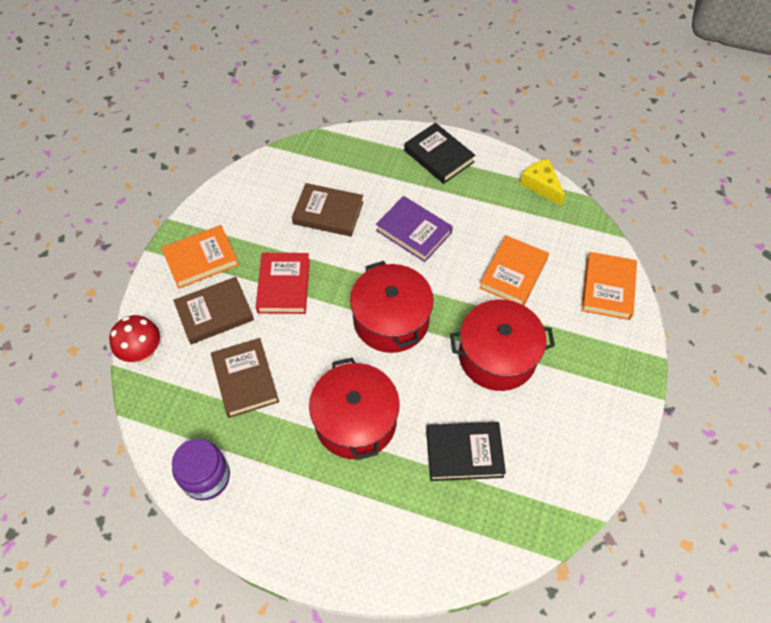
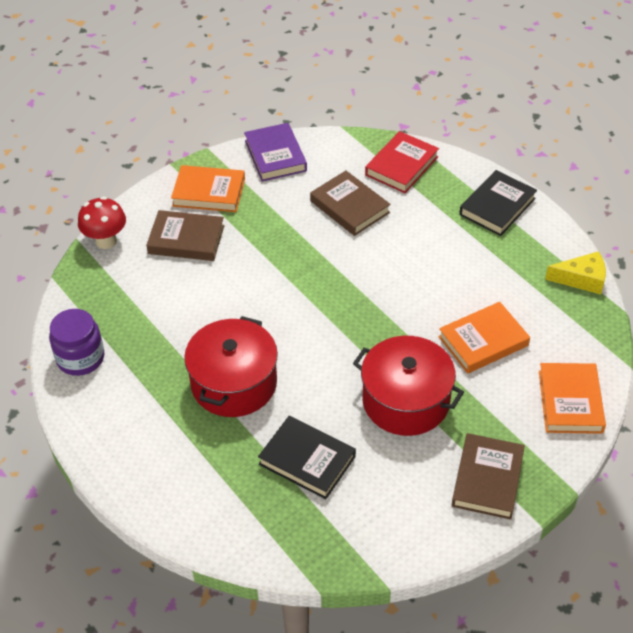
camera: 35 degrees right, 10 degrees down
(245, 379) = (169, 303): brown book -> brown book (487, 479)
(284, 286) = (261, 247): red book -> red book (402, 166)
(391, 320) = (332, 321): red pot -> none
(413, 231) = (416, 259): purple book -> purple book (275, 156)
(439, 156) = (497, 206): black book -> black book turned 45 degrees clockwise
(541, 185) = (581, 279): yellow cheese -> yellow cheese turned 90 degrees clockwise
(607, 288) = (570, 401): orange book -> orange book turned 45 degrees counterclockwise

